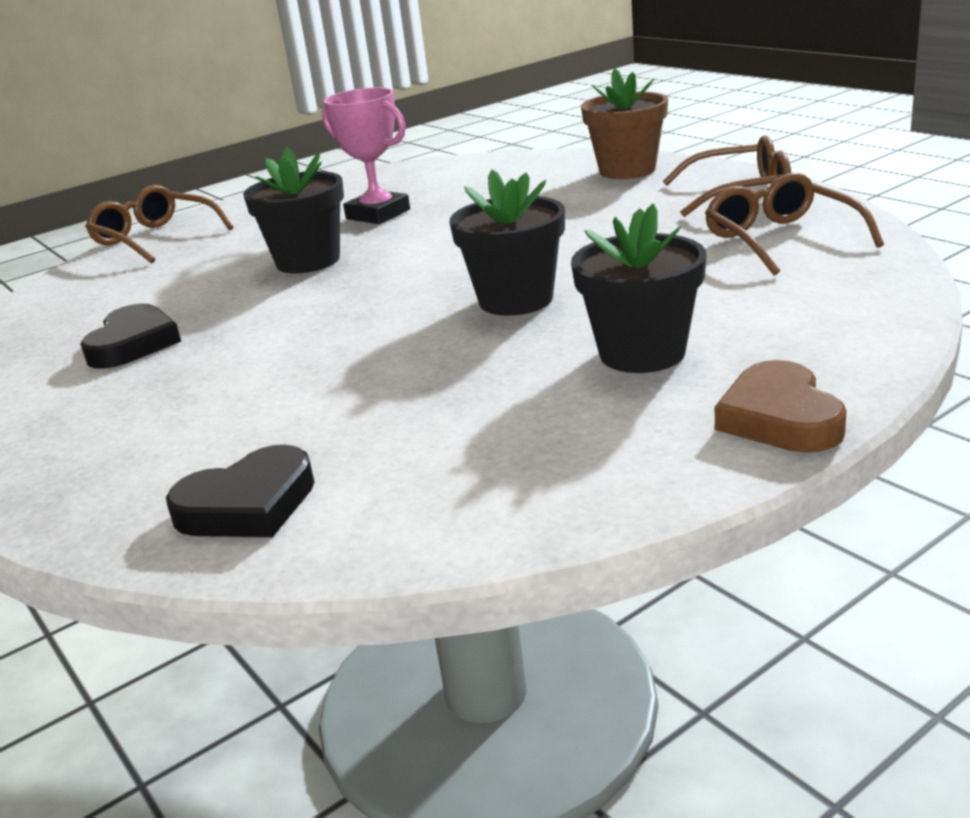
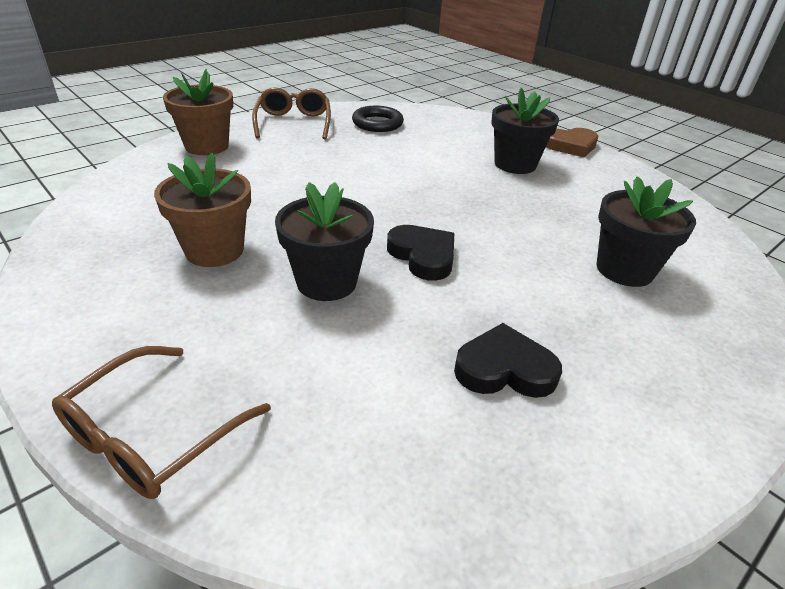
camera: 100 degrees left, 10 degrees up
(248, 505) = (703, 267): black heart -> black heart (423, 256)
(378, 214) = (214, 250): pink trophy -> brown flower pot
(516, 300) = (442, 192): black flower pot -> black flower pot (624, 270)
(781, 239) = (377, 123): brown glasses -> black ring

